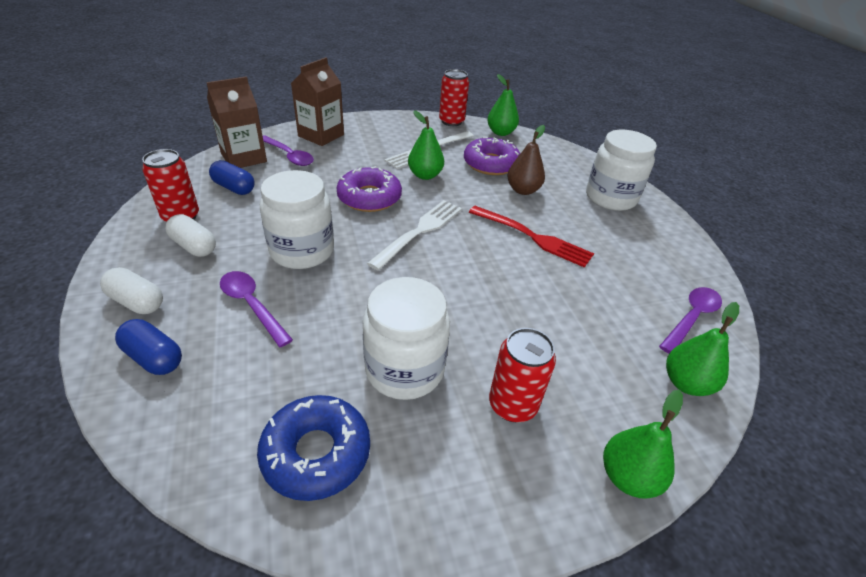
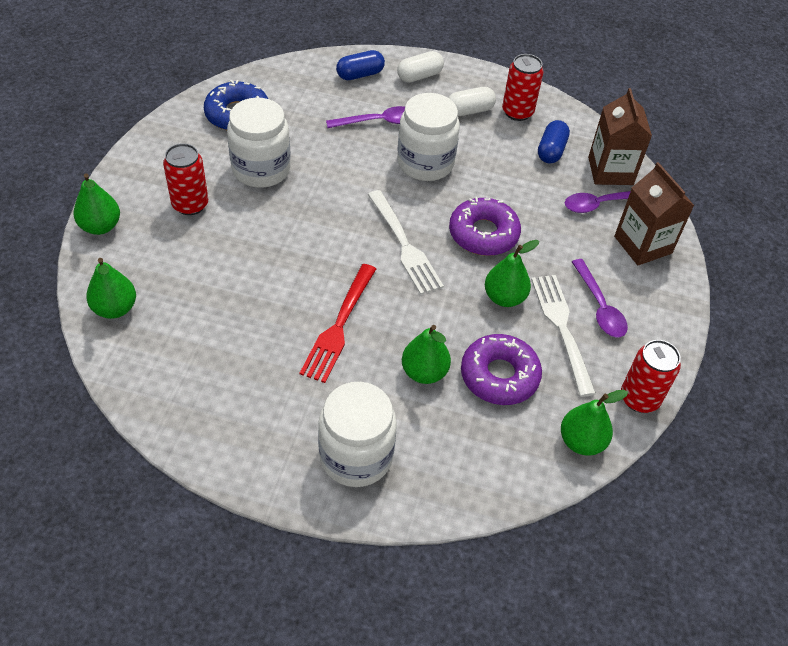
camera: 120 degrees right, 10 degrees up
(234, 188) = (551, 151): blue capsule -> blue capsule turned 45 degrees counterclockwise
(523, 190) = (424, 372): brown pear -> green pear
(532, 237) = (339, 326): red fork -> red fork turned 45 degrees counterclockwise
(691, 318) = (154, 369): purple spoon -> purple spoon (599, 307)

